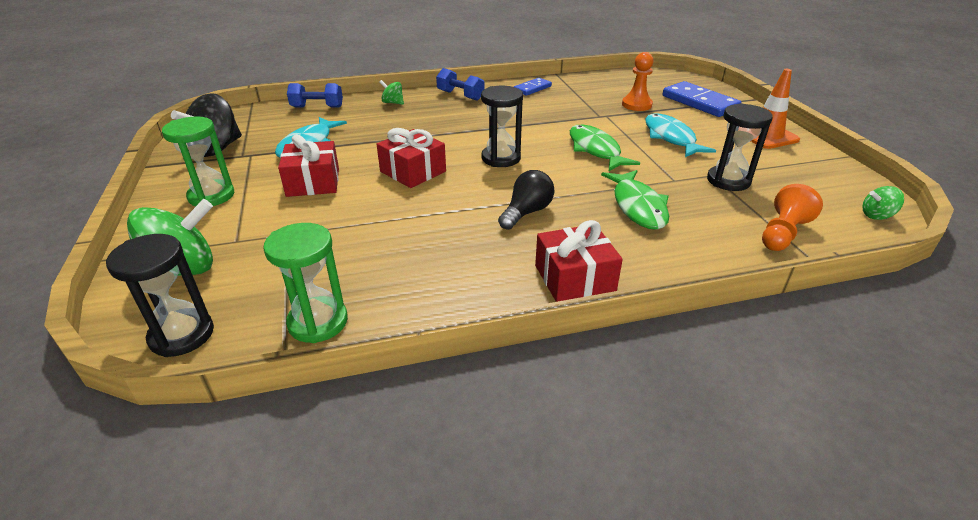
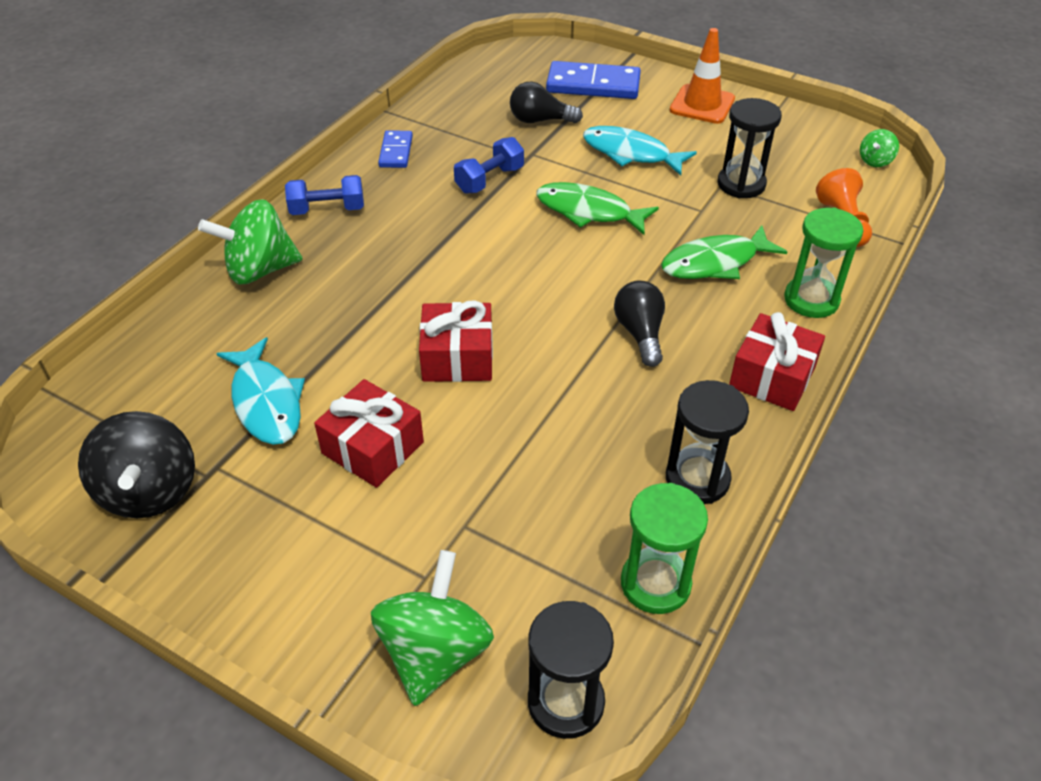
camera: 45 degrees left, 10 degrees up
(211, 196) = (283, 553): green hourglass -> green hourglass (811, 300)
(317, 107) = (165, 337): blue dumbbell -> blue dumbbell (489, 180)
(393, 103) = (260, 270): green spinning top -> green spinning top, size x2.05
(501, 158) = (518, 280): black hourglass -> black hourglass (697, 479)
(636, 105) = (540, 120): orange pawn -> black light bulb
(638, 206) = (715, 263): green fish -> green fish turned 120 degrees clockwise

